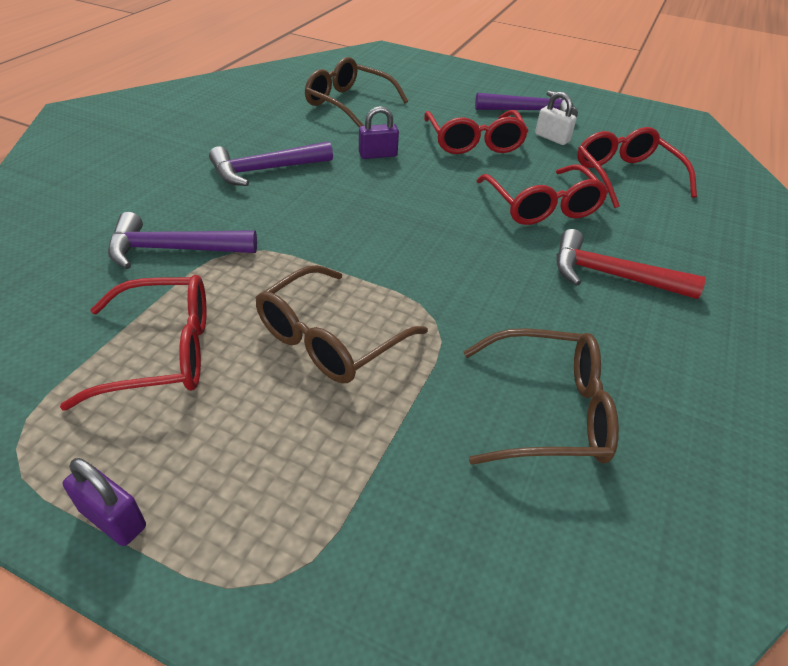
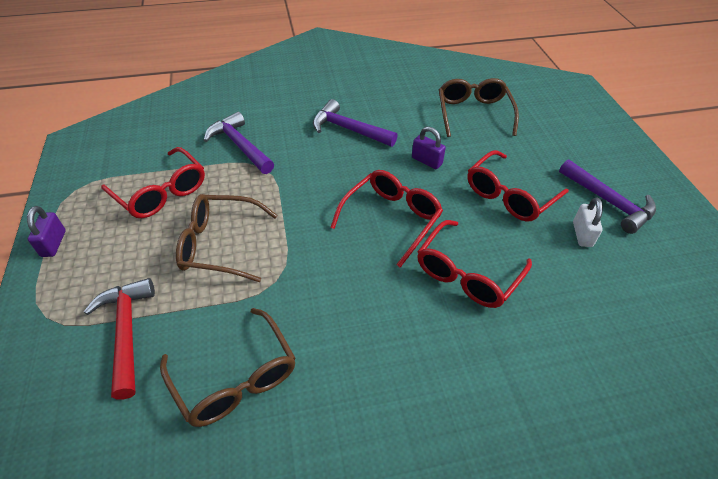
camera: 55 degrees right, 5 degrees up
(611, 275) = (419, 355): red hammer -> red hammer (126, 332)
(625, 176) = (585, 307): red glasses -> red glasses (391, 219)

